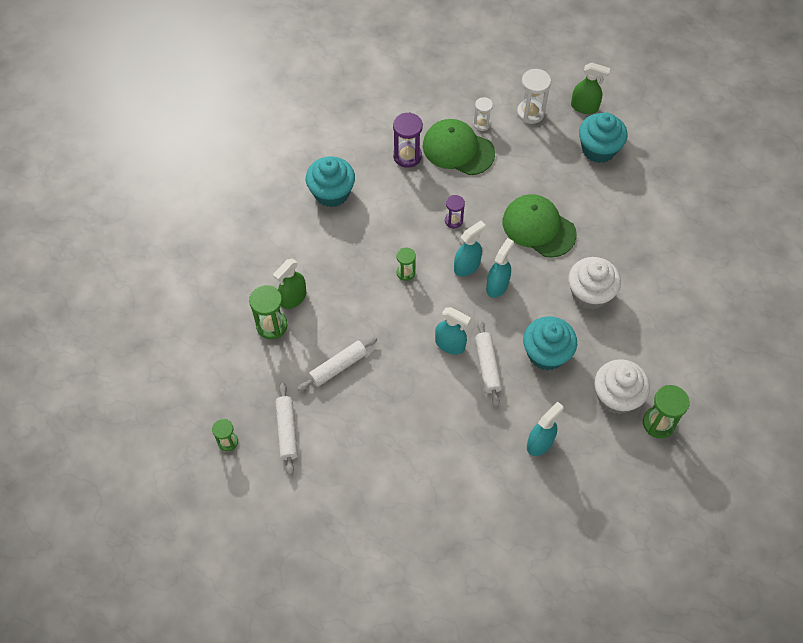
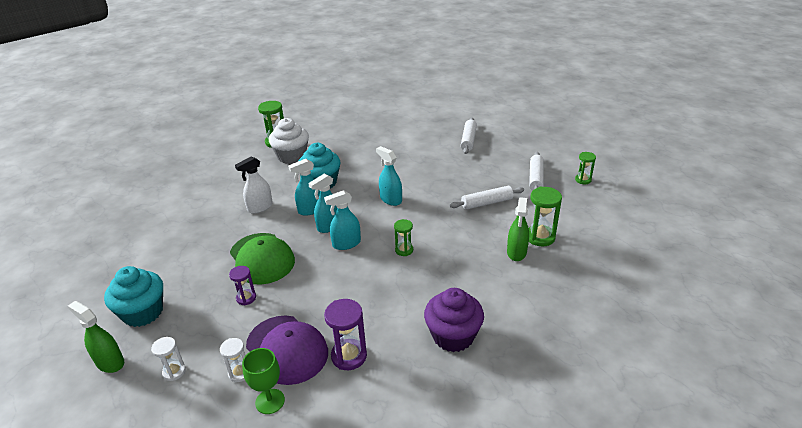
camera: 160 degrees left, 25 degrees down
(293, 298) = (516, 252): green spray bottle -> green spray bottle turned 135 degrees clockwise
(331, 193) = (453, 336): turquoise cupcake -> purple cupcake
(446, 111) = (270, 401): none -> green goblet
(453, 221) = (336, 281): purple hourglass -> purple hourglass (246, 298)
(458, 149) = (287, 349): green cap -> purple cap
(487, 366) = (369, 184): white rolling pin -> white rolling pin (468, 140)
(530, 113) = (174, 371): white hourglass -> white hourglass, size x0.62
(540, 443) = (358, 146): turquoise spray bottle -> turquoise spray bottle (311, 210)
(590, 294) = (260, 207): white cupcake -> white spray bottle

